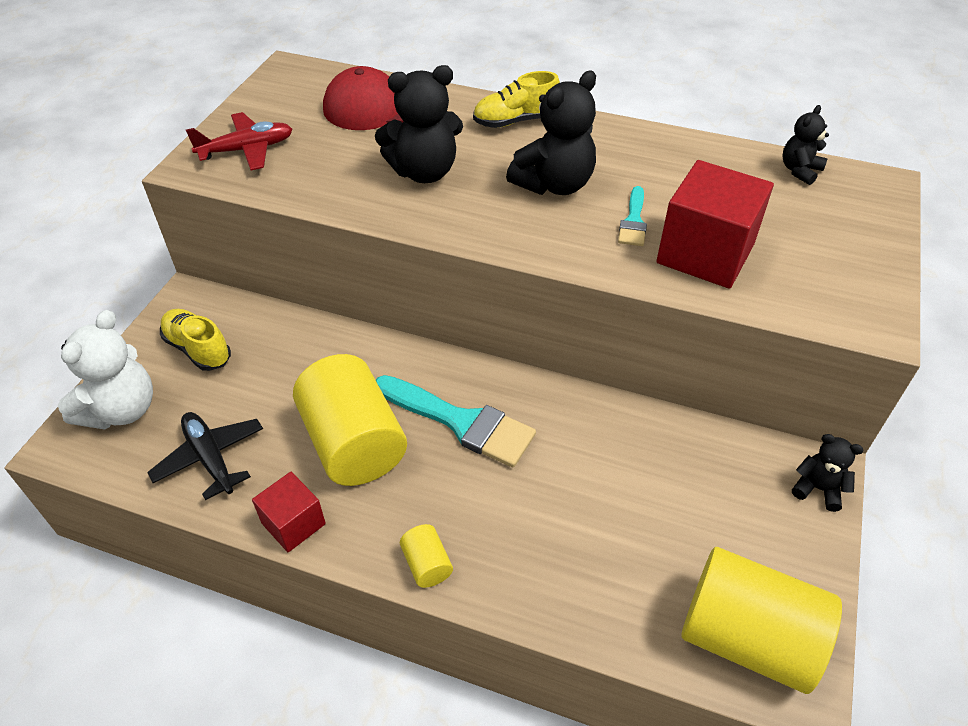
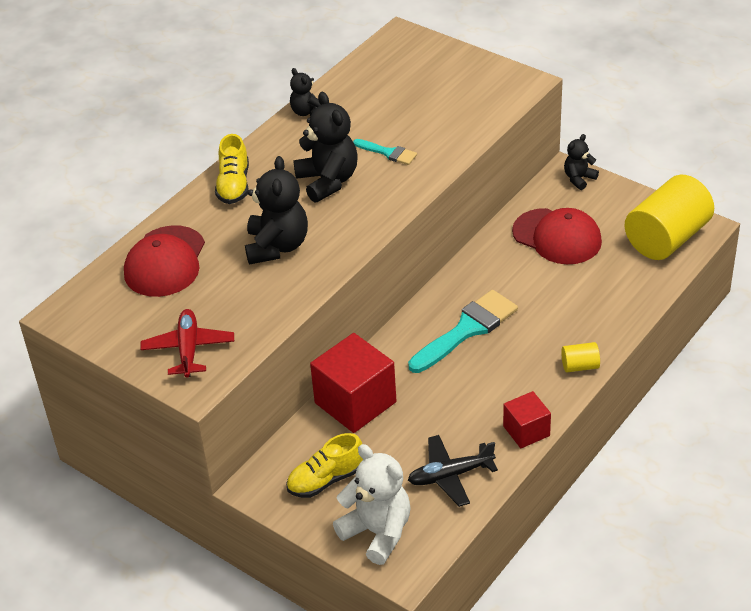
camera: 70 degrees left, 5 degrees down
(354, 443) = (465, 391): yellow cylinder -> none
(678, 486) = (557, 237): none -> red cap
(705, 253) = (436, 130): red cube -> red cube (355, 402)
(799, 171) = (370, 64): black teddy bear -> black teddy bear (307, 112)

